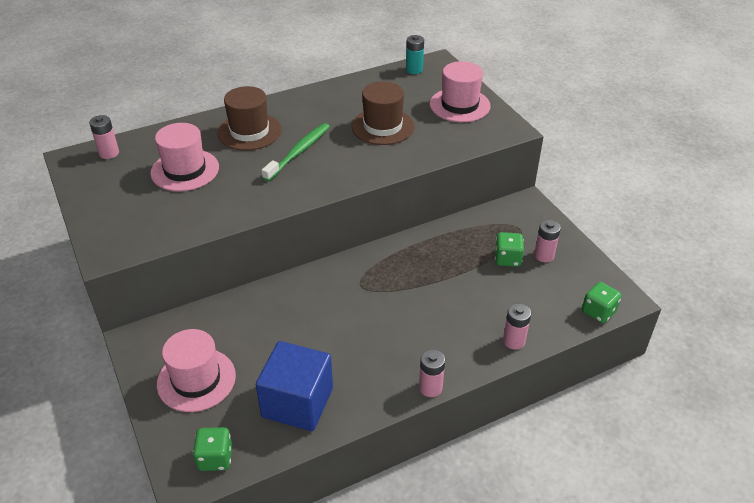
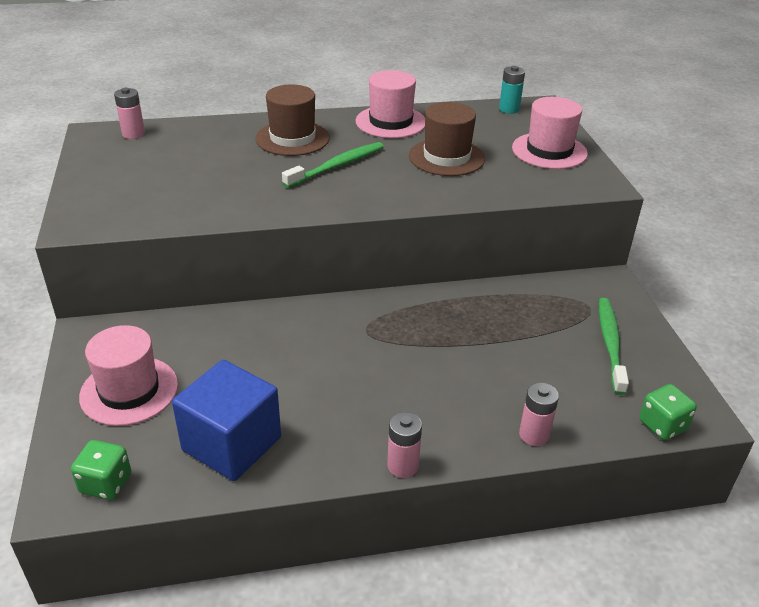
camera: 15 degrees right, 5 degrees down
(185, 170) = (203, 162): pink hat -> pink hat (390, 122)
(507, 259) = (561, 338): green dice -> none
(544, 255) = (610, 344): pink battery -> green toothbrush

